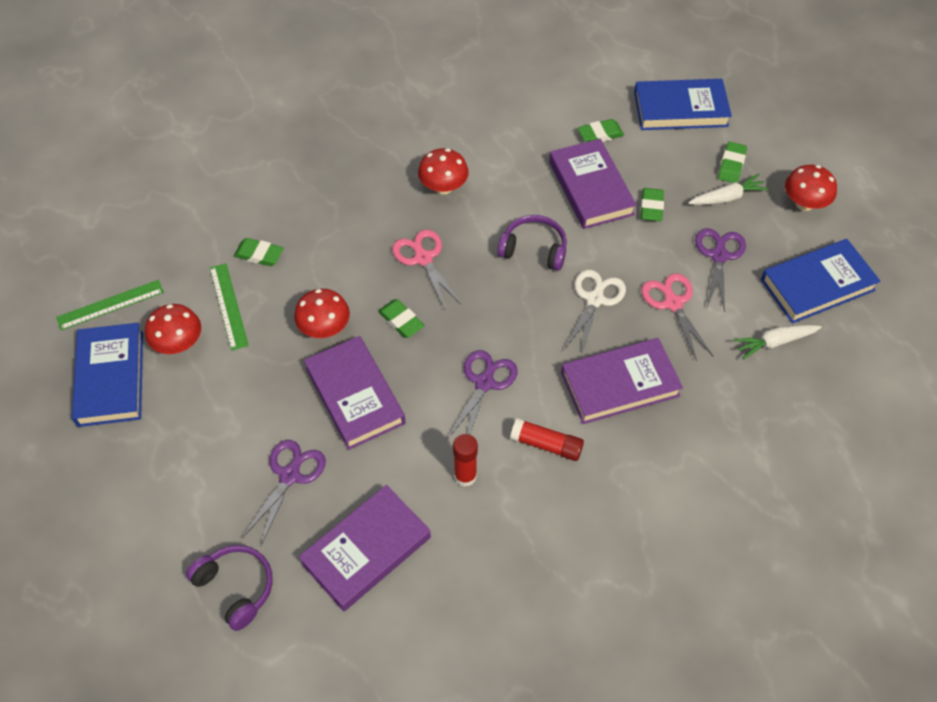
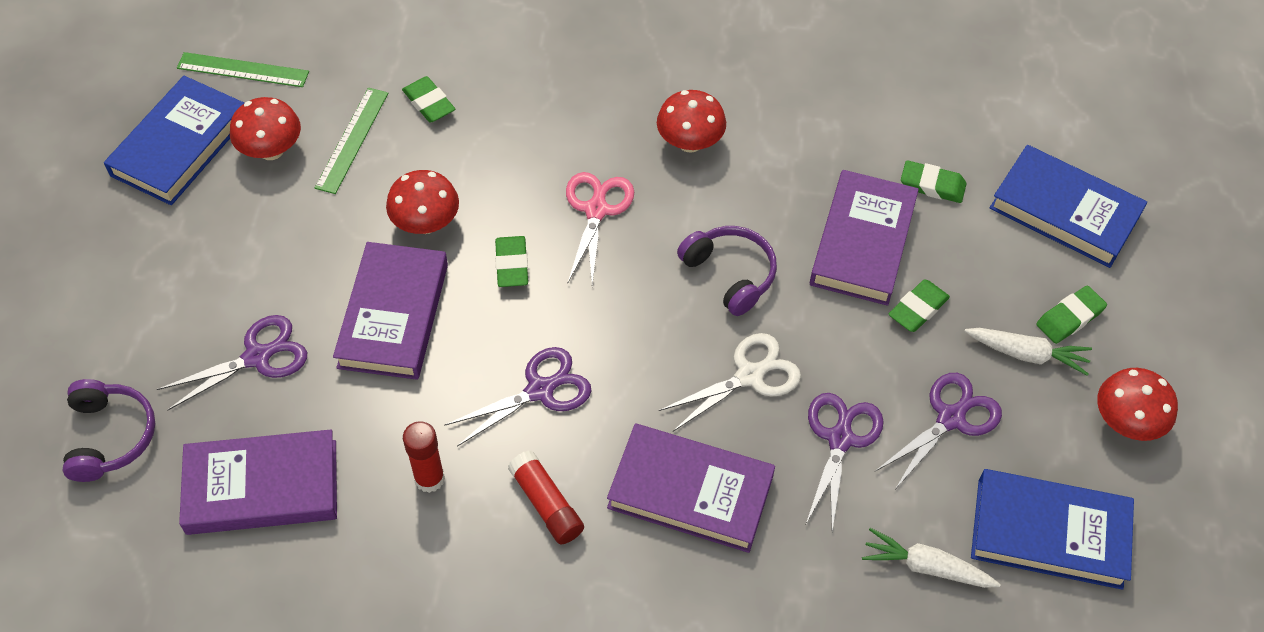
camera: 35 degrees right, 0 degrees up
(673, 303) = (840, 439): pink scissors -> purple scissors

